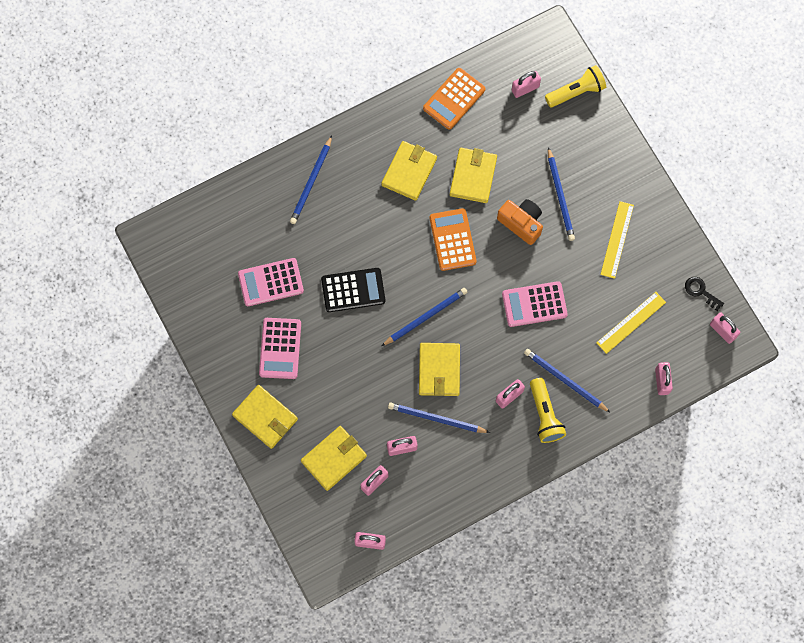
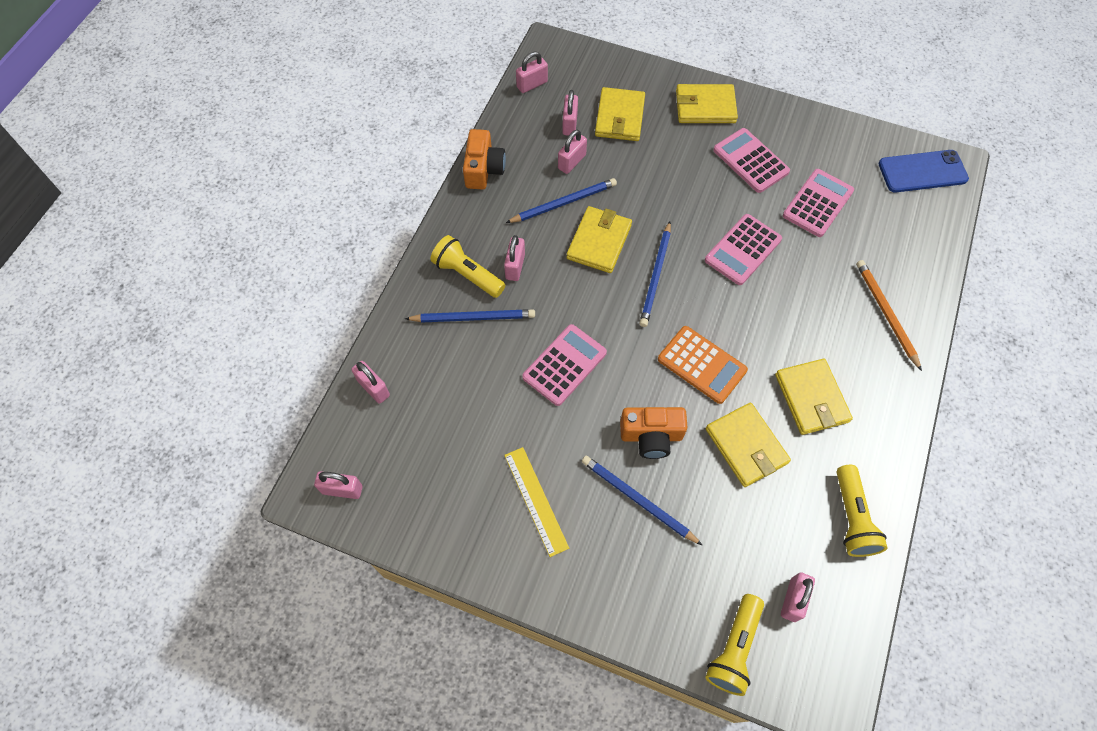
camera: 140 degrees right, 10 degrees down
(177, 248) = (922, 171): none -> blue phone
(311, 182) = (886, 313): blue pencil -> orange pencil
(353, 290) = (743, 250): black calculator -> pink calculator
(439, 370) = (599, 241): yellow wallet -> yellow wallet turned 60 degrees clockwise
(454, 99) = (852, 518): orange calculator -> yellow flashlight
(468, 492) = (483, 169): none -> orange camera
(631, 322) = (450, 422): yellow ruler -> none
(700, 291) = (397, 515): black key -> none

